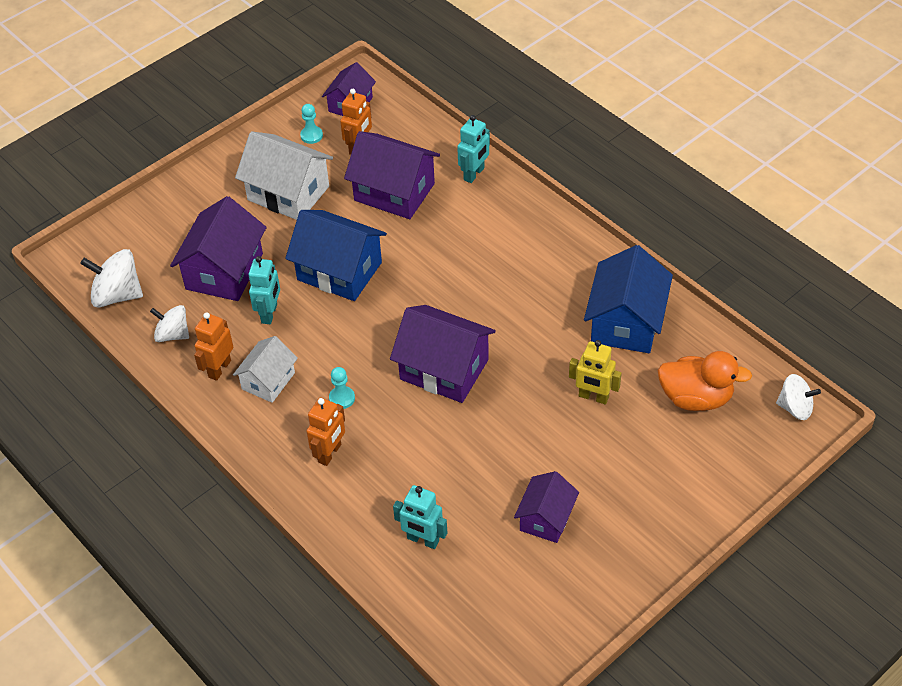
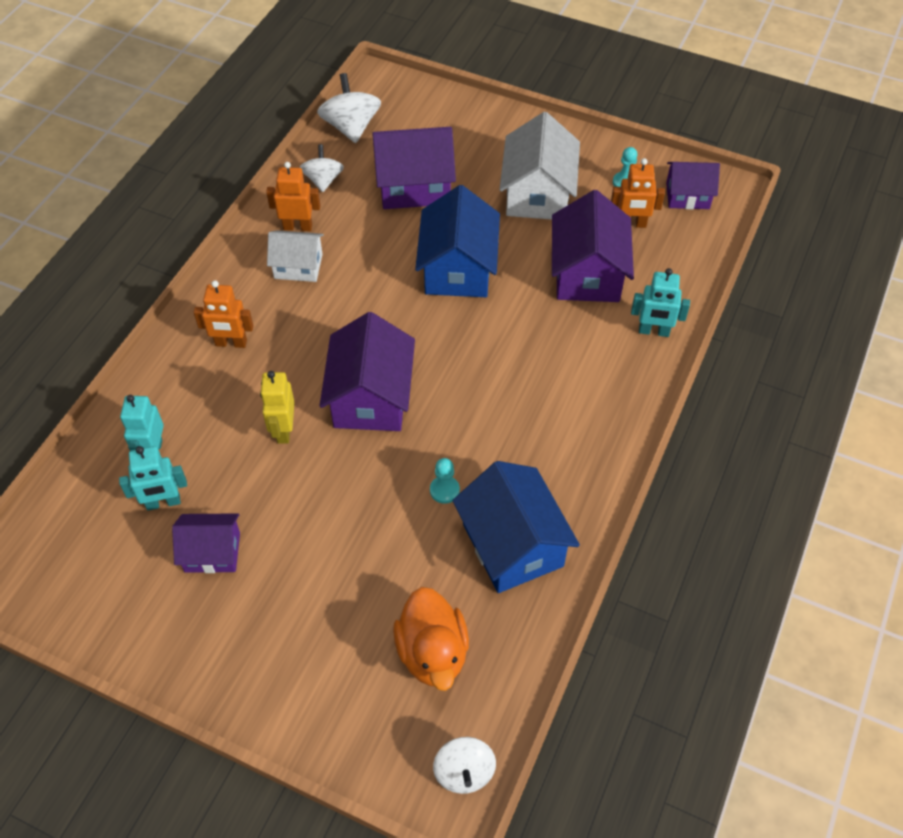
camera: 65 degrees right, 5 degrees up
(269, 313) = (379, 237): turquoise robot -> turquoise robot (163, 502)
(342, 398) = (300, 328): turquoise pawn -> turquoise pawn (444, 490)
(593, 397) = (391, 546): yellow robot -> yellow robot (283, 430)
(626, 322) = (512, 545): blue house -> blue house turned 75 degrees clockwise

